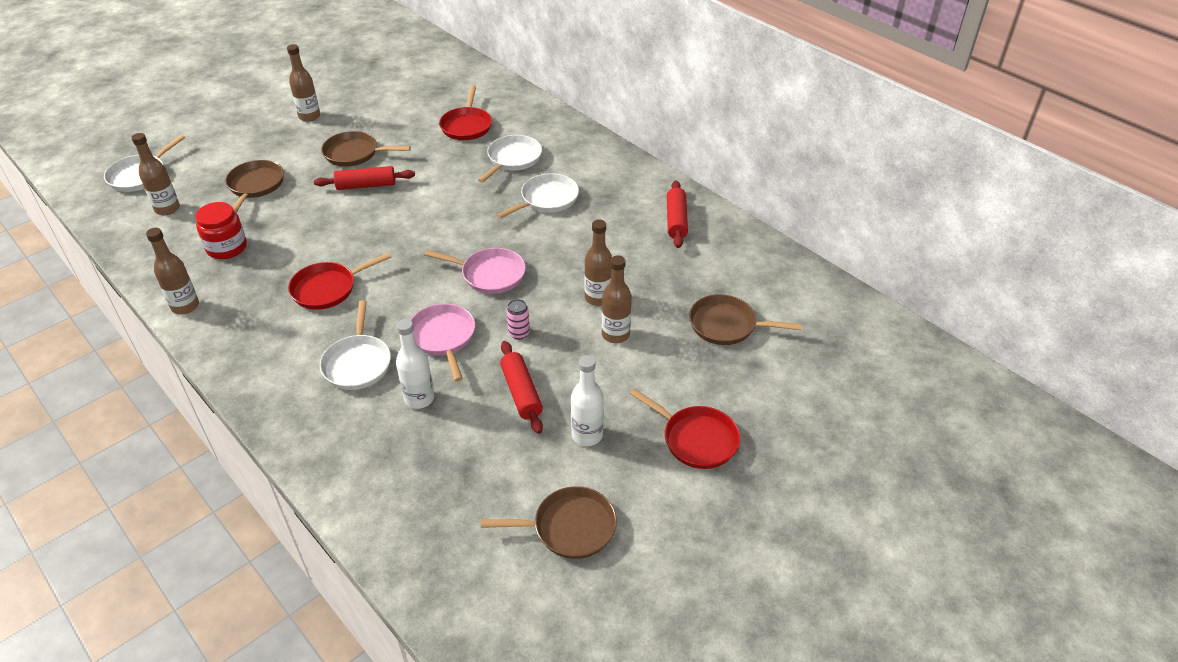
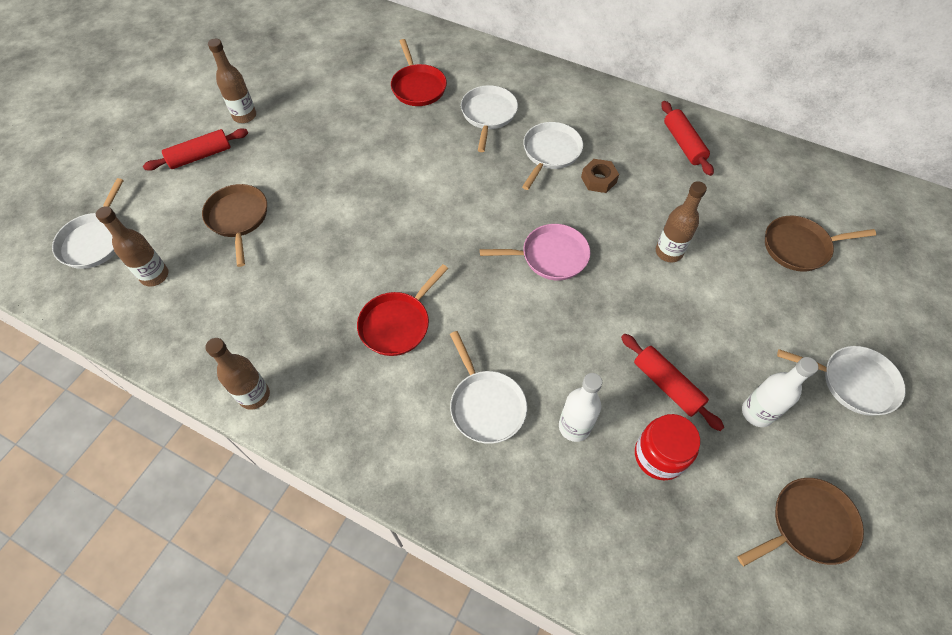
camera: 20 degrees left, 15 degrees up
(227, 248) = (255, 306): red jar -> red jar (659, 455)
(354, 153) = (322, 149): brown pan -> none
(366, 185) = (359, 185): red rolling pin -> red rolling pin (200, 156)
(443, 337) = (552, 345): pink pan -> none
(519, 333) = (621, 316): pink can -> none
(575, 229) = (598, 180): none -> brown nut
(615, 335) = (710, 289): brown bottle -> none
(696, 439) = (853, 382): red pan -> white pan

